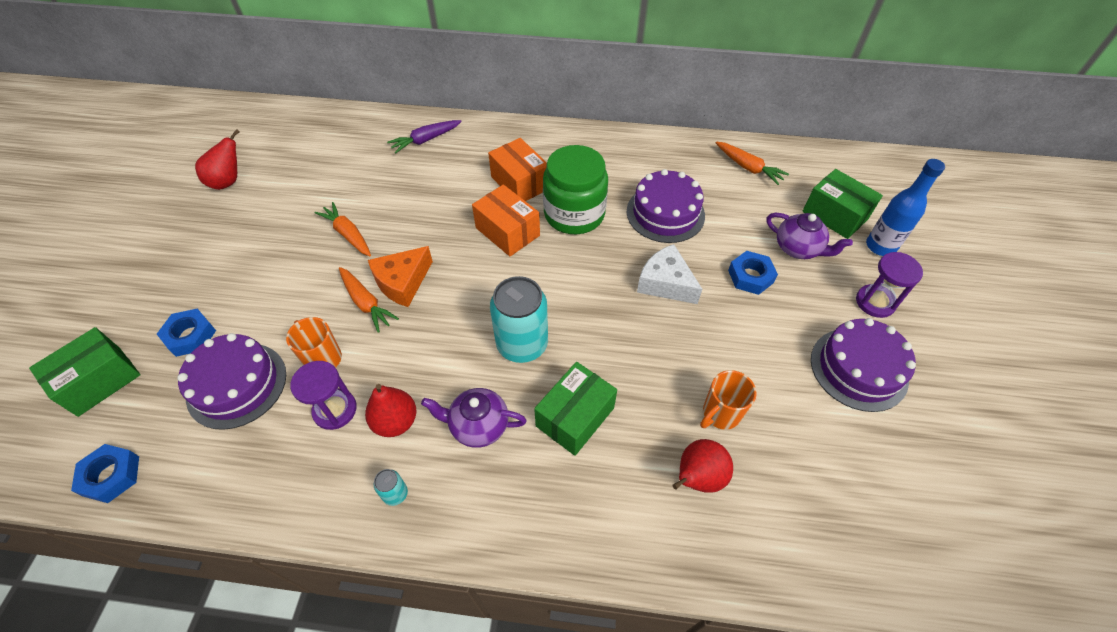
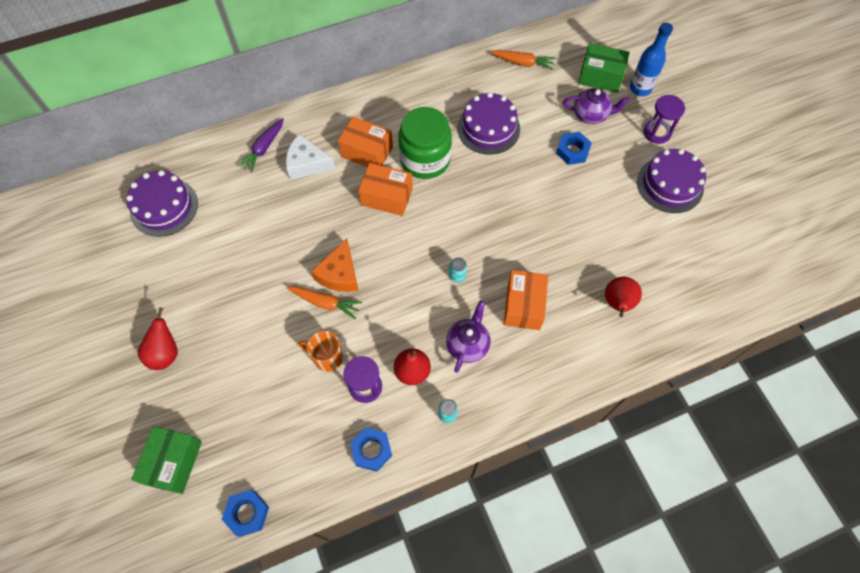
camera: 30 degrees left, 10 degrees up
(190, 336) = (213, 395): blue nut -> blue nut (371, 450)
(228, 182) = (126, 263): red pear -> red pear (165, 353)
(237, 385) = (281, 408): purple cake -> purple cake (164, 207)
(348, 234) = (267, 258): orange carrot -> none
(478, 426) = (467, 344): purple teapot -> purple teapot turned 135 degrees clockwise
(522, 344) = (457, 276): turquoise can -> turquoise can, size x0.43
(575, 417) = (523, 306): green box -> orange box
(665, 283) = (521, 183): white cheese -> white cheese (307, 164)
(720, 413) = (607, 256): orange mug -> none

